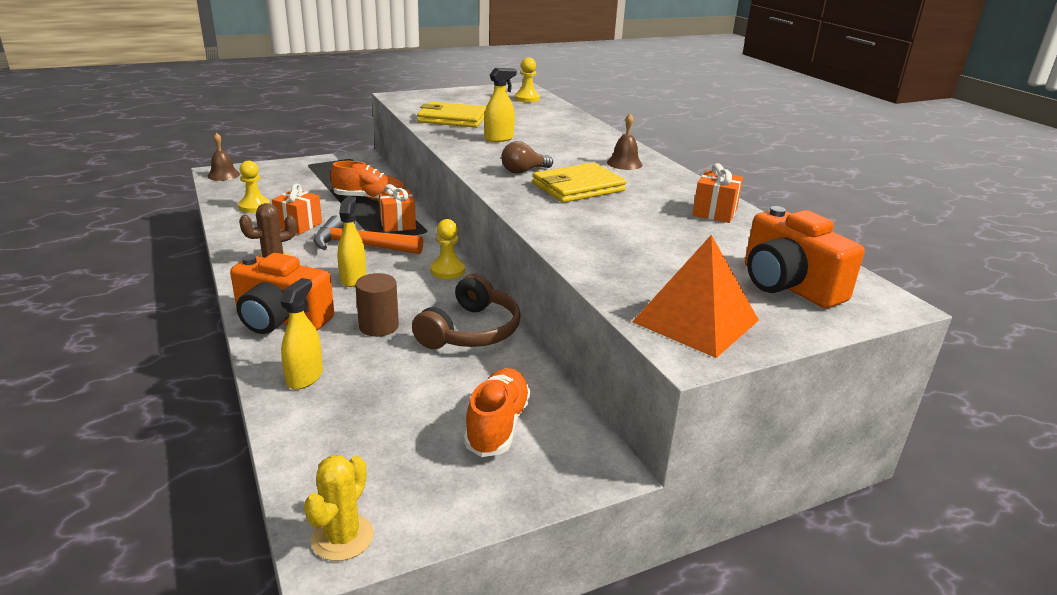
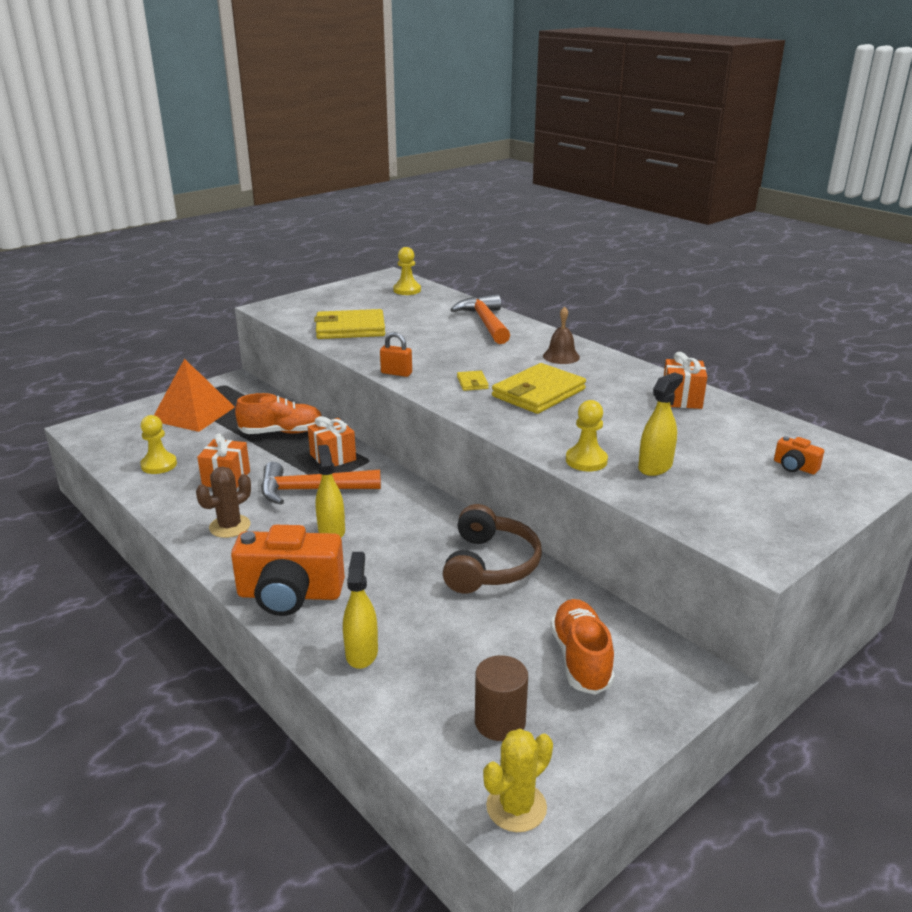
camera: 15 degrees left, 0 degrees up
(223, 175) = (91, 431): brown bell -> none
(342, 537) = (516, 807): yellow cactus -> yellow cactus turned 45 degrees clockwise
(379, 326) = (396, 580): brown cylinder -> brown cylinder (500, 722)
(447, 270) = (422, 502): yellow pawn -> yellow pawn (586, 460)
(462, 155) = (396, 373): none -> orange padlock
(499, 139) = (417, 346): yellow spray bottle -> yellow spray bottle (655, 467)
(523, 171) = (472, 383): brown light bulb -> yellow wallet
(576, 130) = (485, 322): none -> orange hammer
(695, 321) = (744, 520): orange pyramid -> orange pyramid (193, 413)
(788, 285) = (794, 467): orange camera -> orange camera, size x0.43

